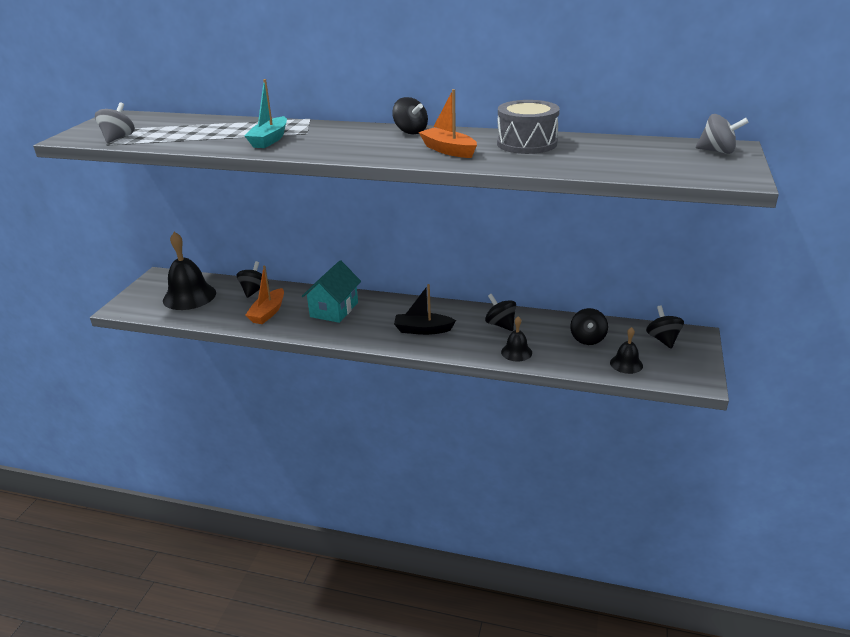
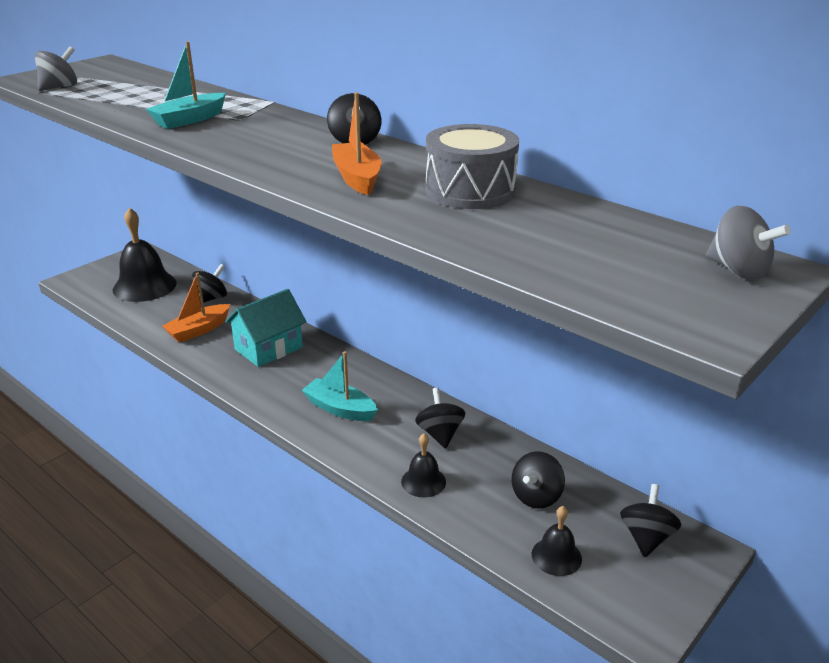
camera: 25 degrees right, 0 degrees up
(423, 330) = (340, 408): black boat -> turquoise boat

